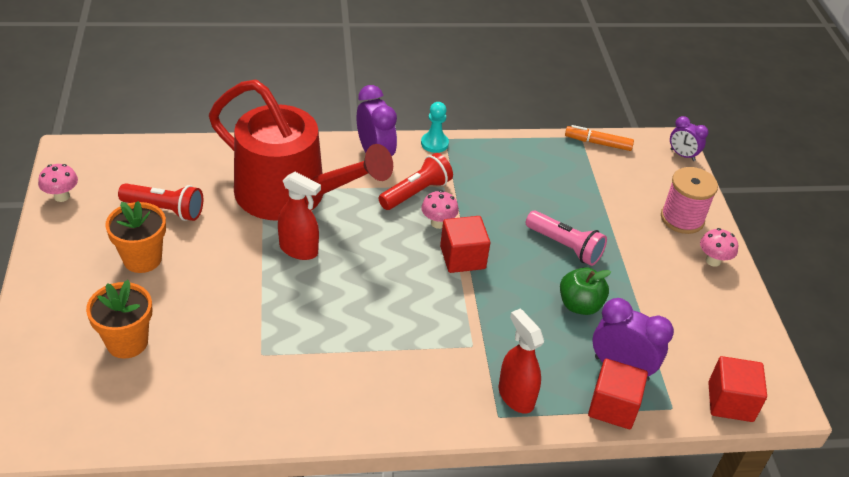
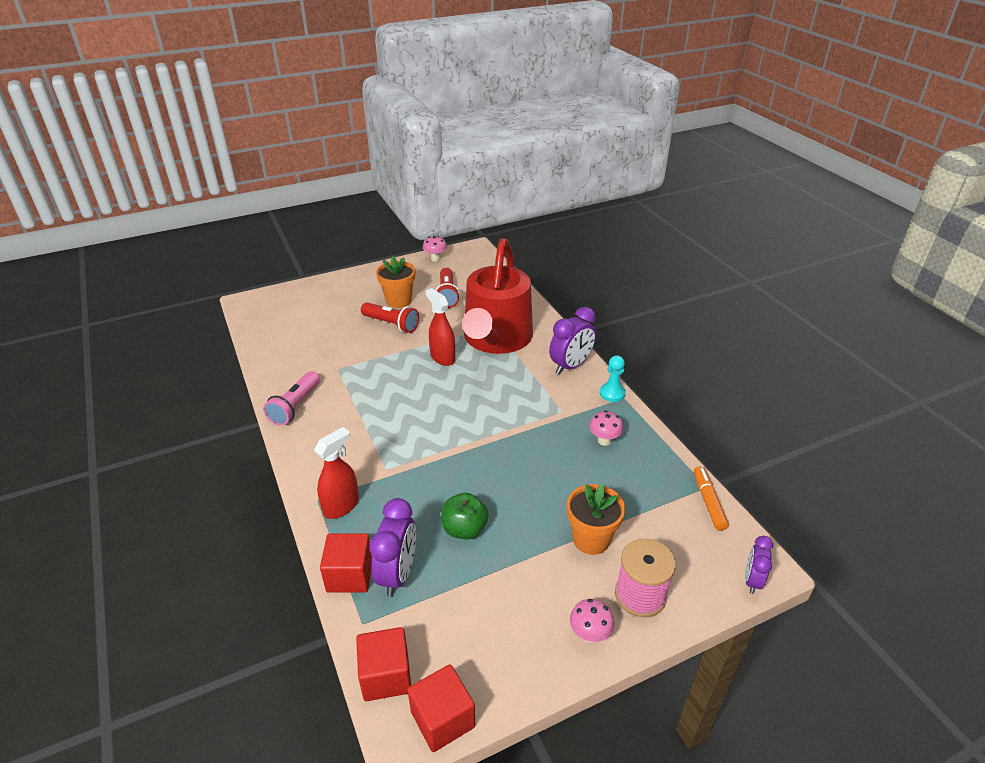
camera: 75 degrees right, 5 degrees down
(127, 342) = (328, 316): orange flower pot -> orange flower pot (591, 539)
(299, 250) = (442, 357): red spray bottle -> red spray bottle turned 135 degrees clockwise
(416, 192) = (542, 398): red flashlight -> red flashlight (391, 324)
(438, 223) = (514, 418): pink mushroom -> pink mushroom (604, 440)
(462, 257) = (482, 441): red cube -> red cube (442, 719)
(565, 246) = (536, 504): pink flashlight -> pink flashlight (295, 406)

